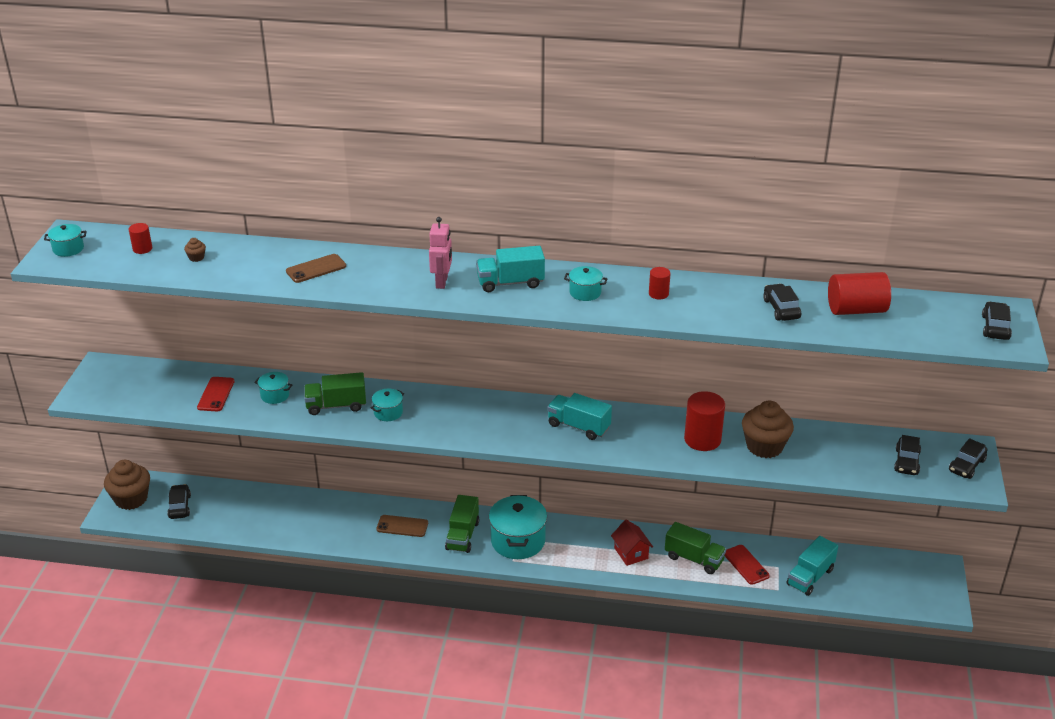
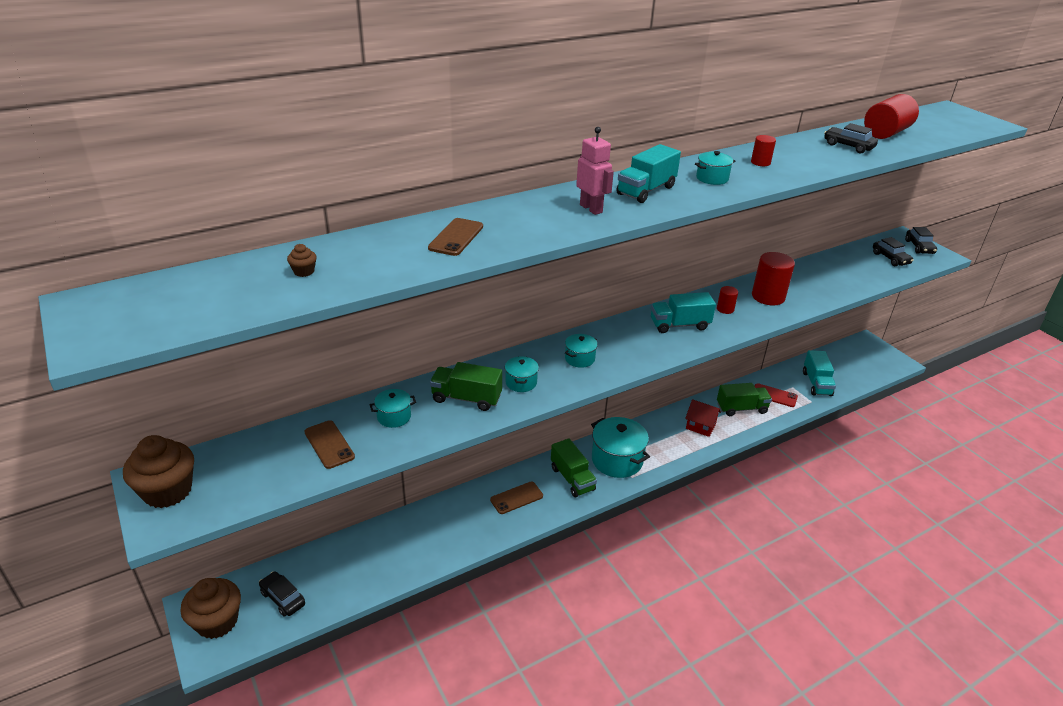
camera: 40 degrees left, 0 degrees up
(68, 249) = (108, 320): turquoise pot -> turquoise pot (579, 359)
(142, 249) = (218, 286): red cylinder -> red cylinder (725, 309)
(216, 394) = (329, 444): red phone -> brown phone
(336, 406) = (466, 398): green truck -> green truck turned 60 degrees clockwise
(764, 446) = (808, 284): brown cupcake -> brown cupcake (167, 491)
(995, 327) = (966, 119): black car -> none

